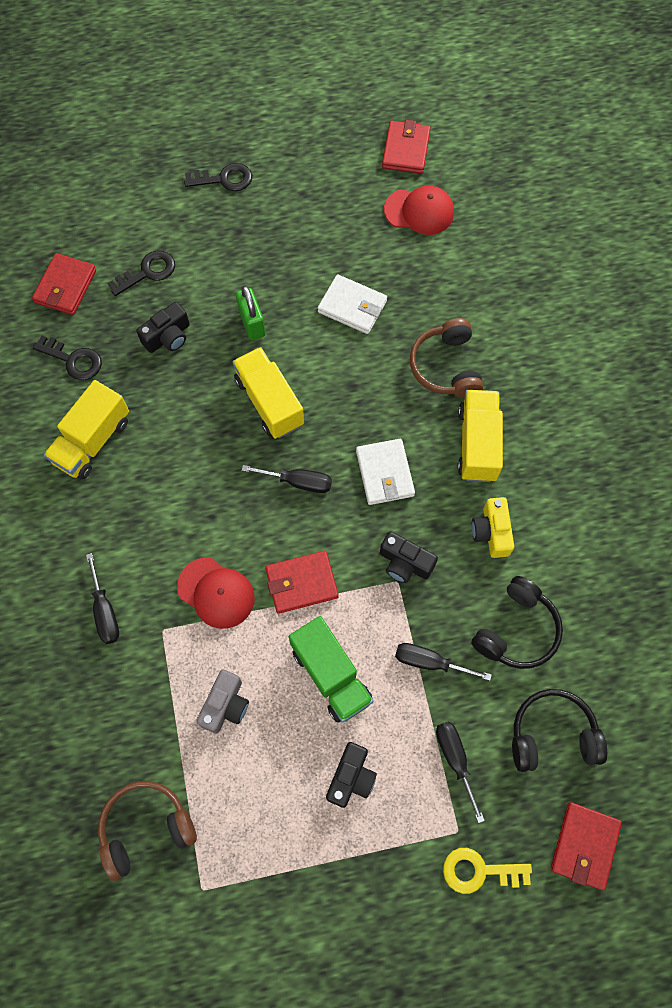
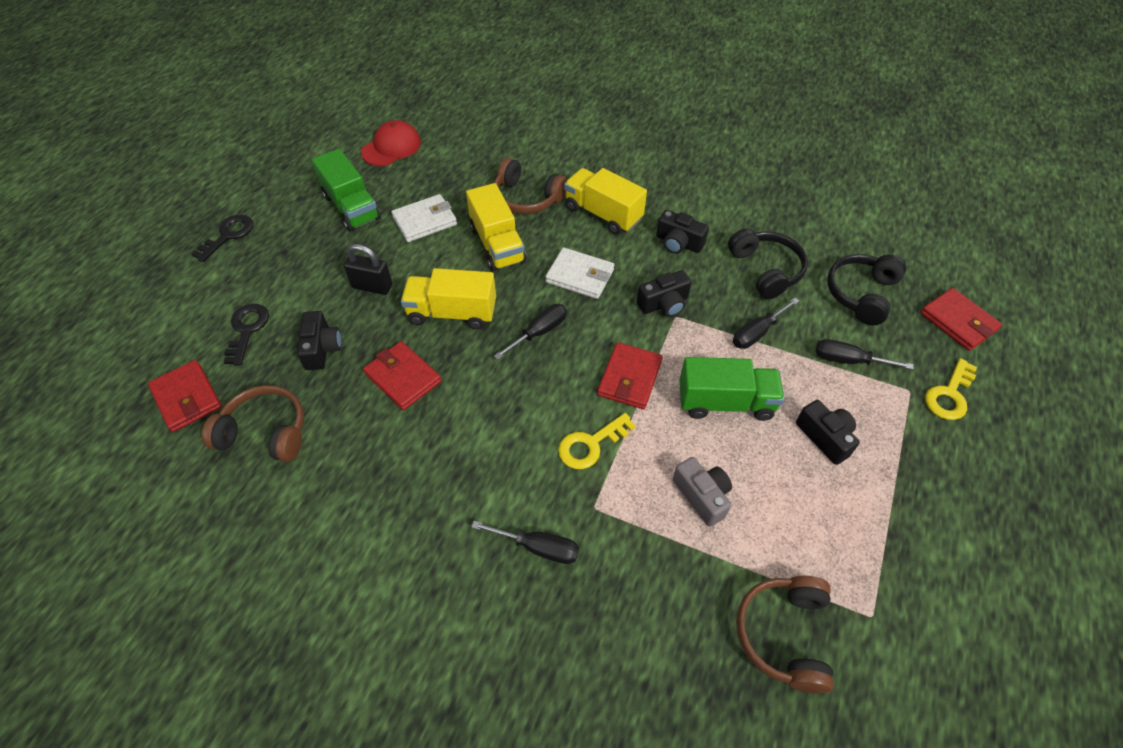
camera: 55 degrees left, 15 degrees down
(73, 360) = (265, 432): black key -> brown headphones
(92, 441) = (360, 462): yellow truck -> yellow truck (497, 244)
(216, 593) = (591, 444): red cap -> yellow key
(252, 323) = (372, 286): green padlock -> black padlock
(323, 240) = (352, 207): none -> green truck
(406, 150) = (336, 128): red wallet -> red wallet (403, 378)
(491, 532) = (678, 243): yellow camera -> black camera

